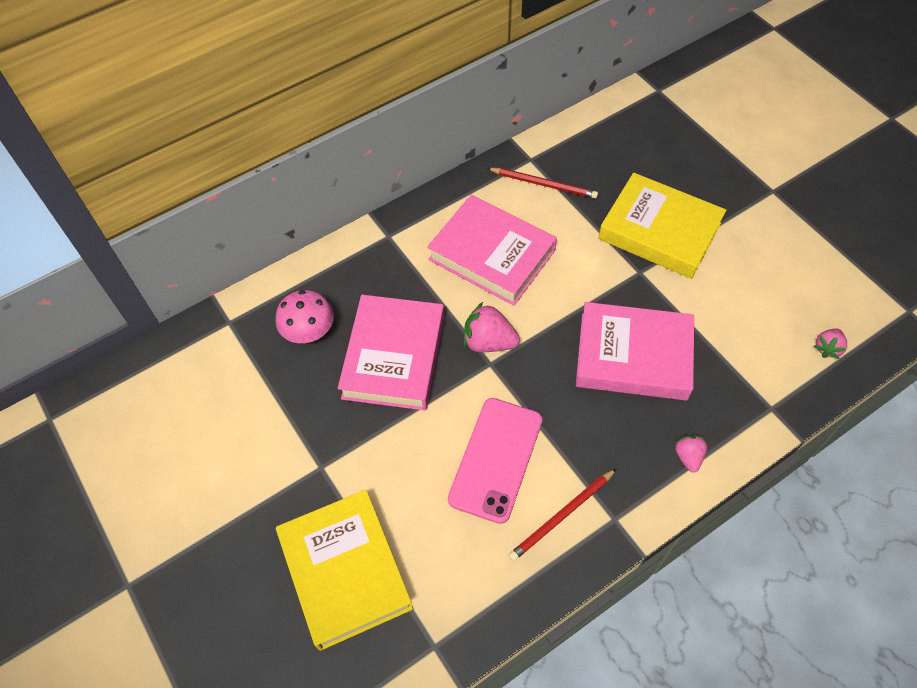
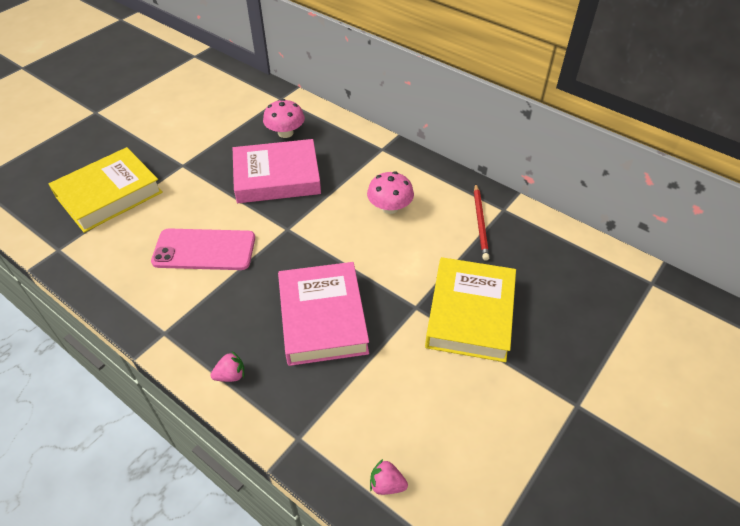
camera: 70 degrees right, 10 degrees down
(488, 342) = (306, 223): pink strawberry -> none
(491, 255) = (390, 207): pink book -> pink mushroom
(561, 516) = (162, 298): red pencil -> none

